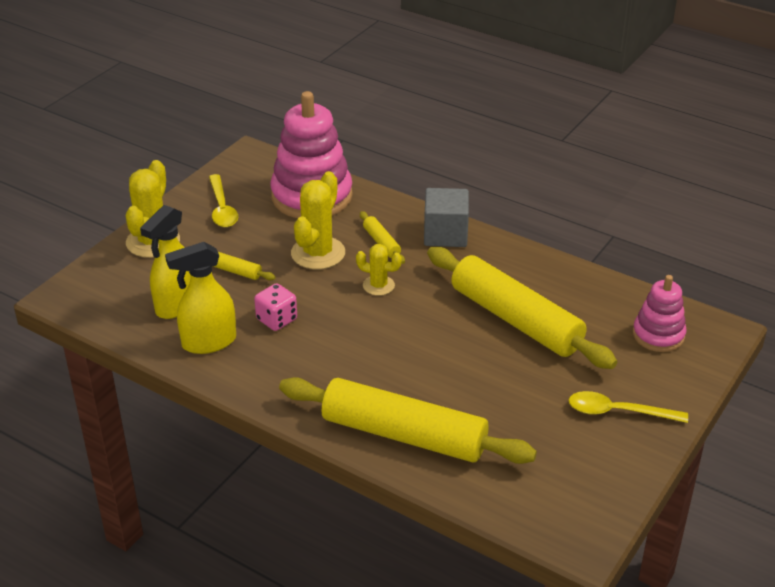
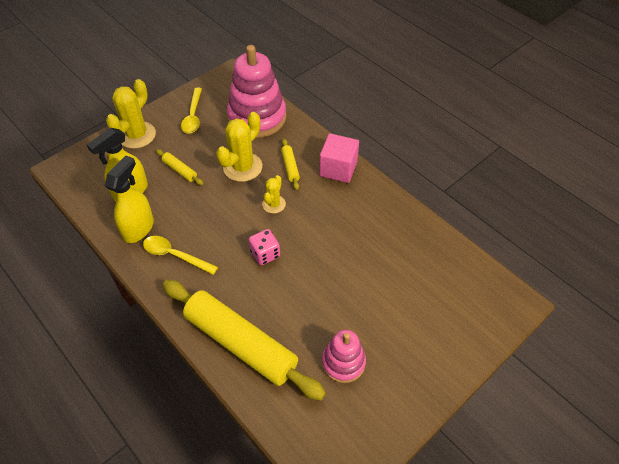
camera: 15 degrees right, 15 degrees up
(208, 342) = (139, 228): yellow spray bottle -> yellow spray bottle turned 120 degrees clockwise
(276, 319) = (192, 219): pink dice -> pink dice (265, 254)
(378, 285) = (274, 204): yellow cactus -> yellow cactus turned 75 degrees clockwise
(445, 234) = (338, 169): grey cube -> pink cube
(515, 320) = (361, 256): yellow rolling pin -> none
(618, 412) = (408, 361): yellow spoon -> yellow spoon (175, 255)
(658, 335) = (465, 295): pink stacking toy -> pink stacking toy (343, 362)

